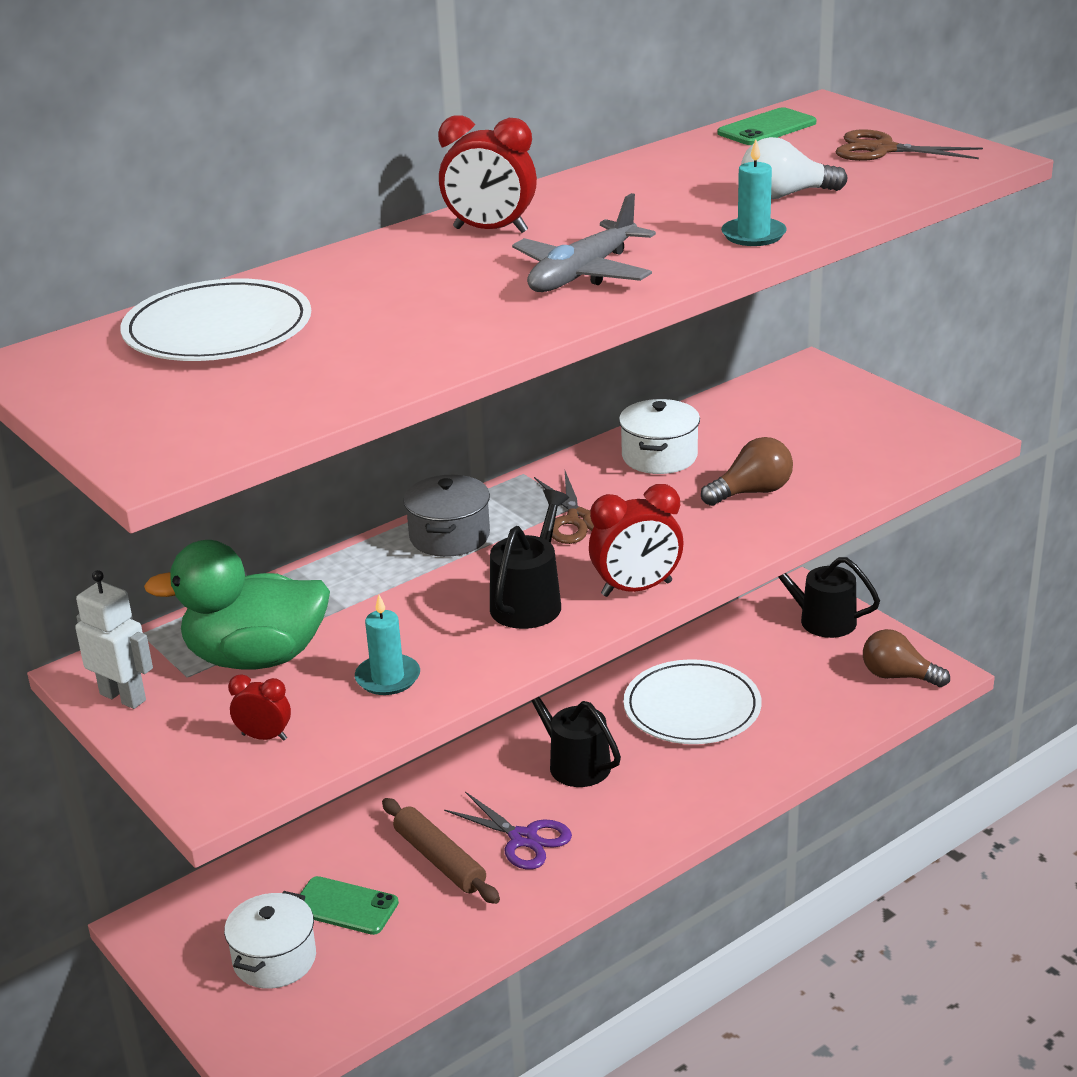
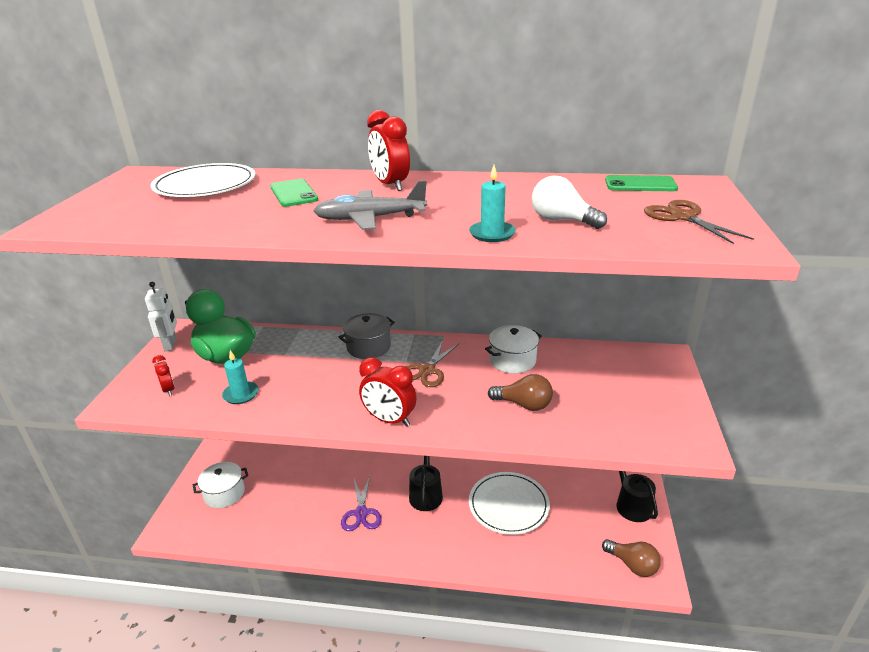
camera: 45 degrees right, 0 degrees up
(345, 906) = (271, 490): green phone -> green phone (293, 193)
(440, 859) = (323, 497): brown rolling pin -> none
(529, 602) = (342, 396): black watering can -> none
(898, 676) = (632, 565): brown light bulb -> brown light bulb turned 150 degrees clockwise

